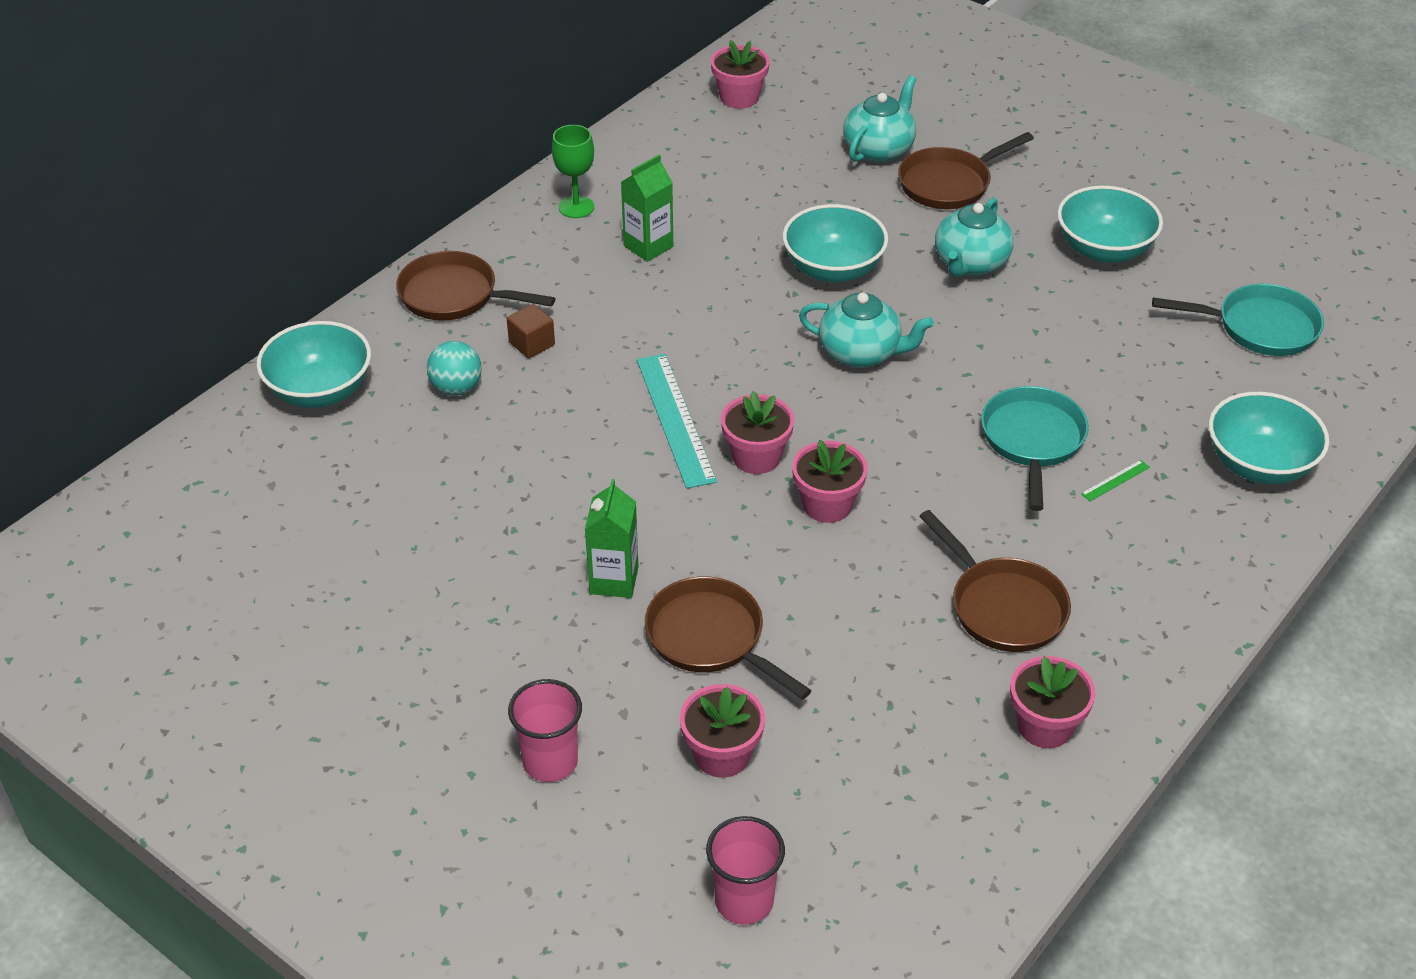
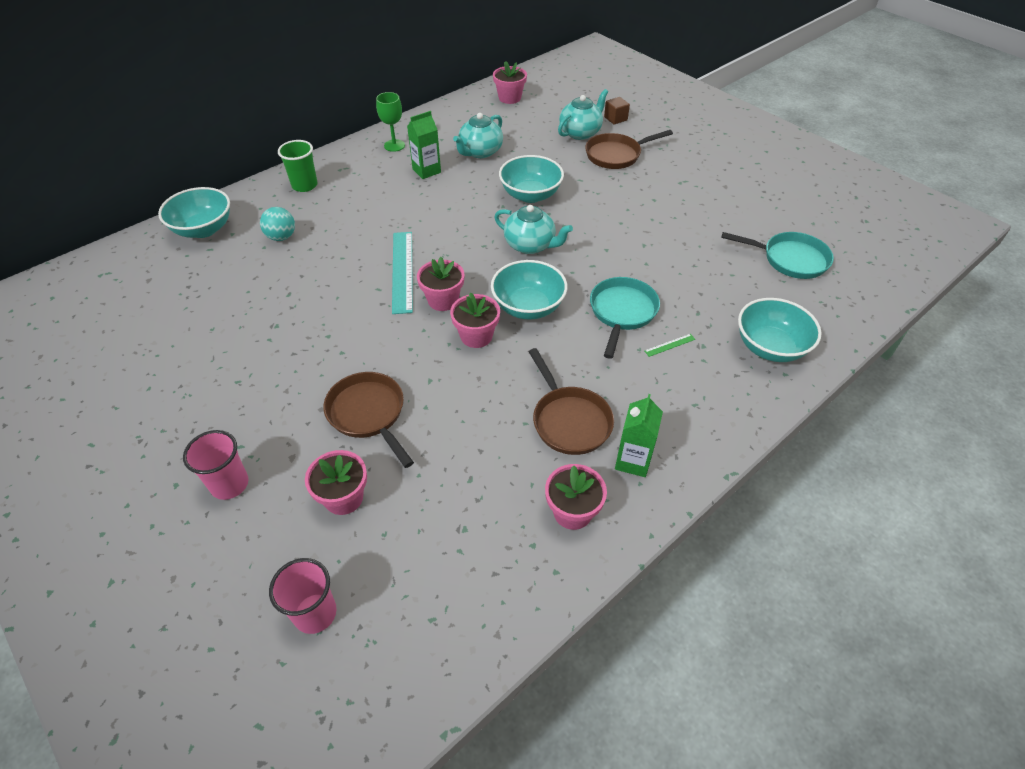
camera: 10 degrees right, 5 degrees up
(455, 295) = (304, 185): brown pan -> green cup
(532, 344) = (336, 217): brown cube -> brown cube (615, 118)
(614, 580) = (323, 366): green carton -> green carton (633, 461)
(970, 263) = (615, 201): turquoise teapot -> turquoise teapot (480, 152)
(1103, 250) = (700, 202): turquoise bowl -> turquoise bowl (528, 307)

